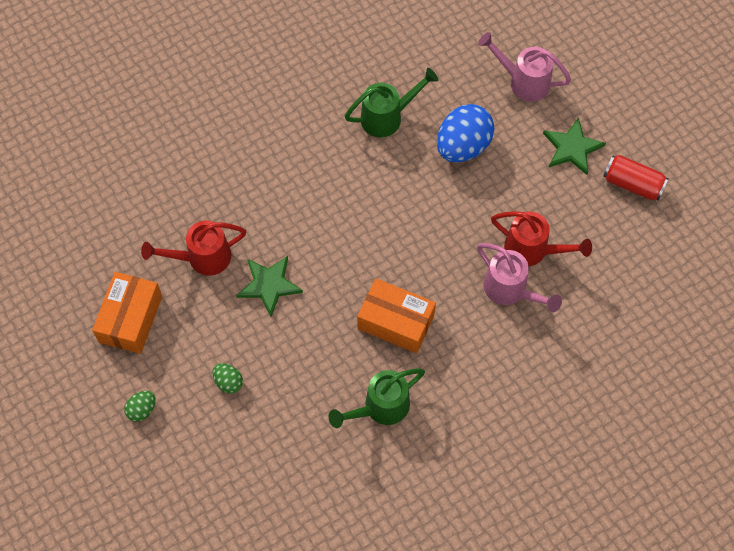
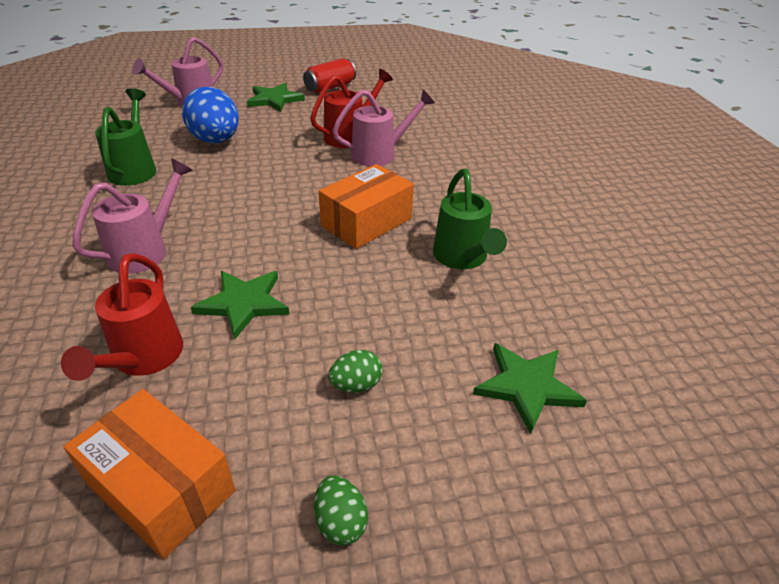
camera: 70 degrees left, 25 degrees down
(265, 480) = (526, 386): none -> green star
(293, 194) = (145, 251): none -> pink watering can

